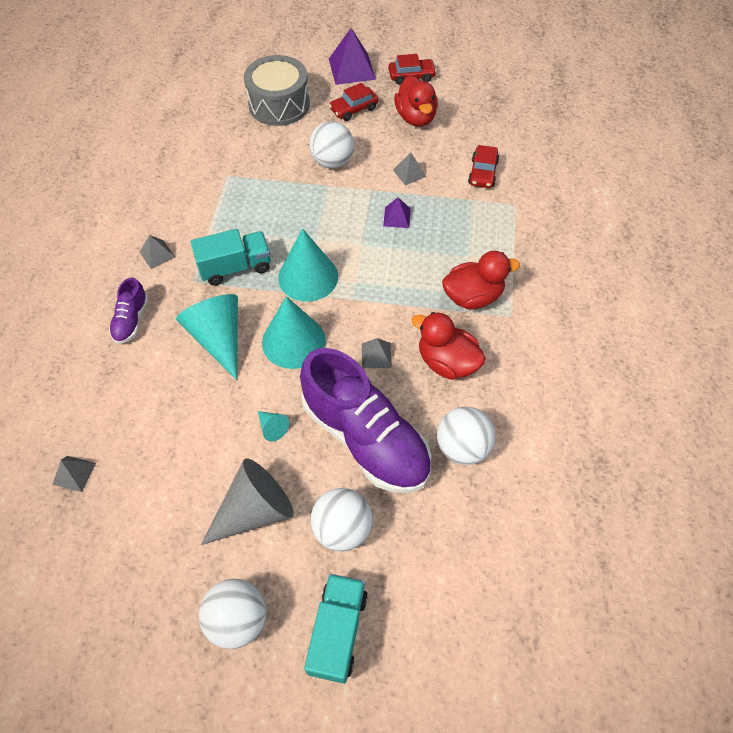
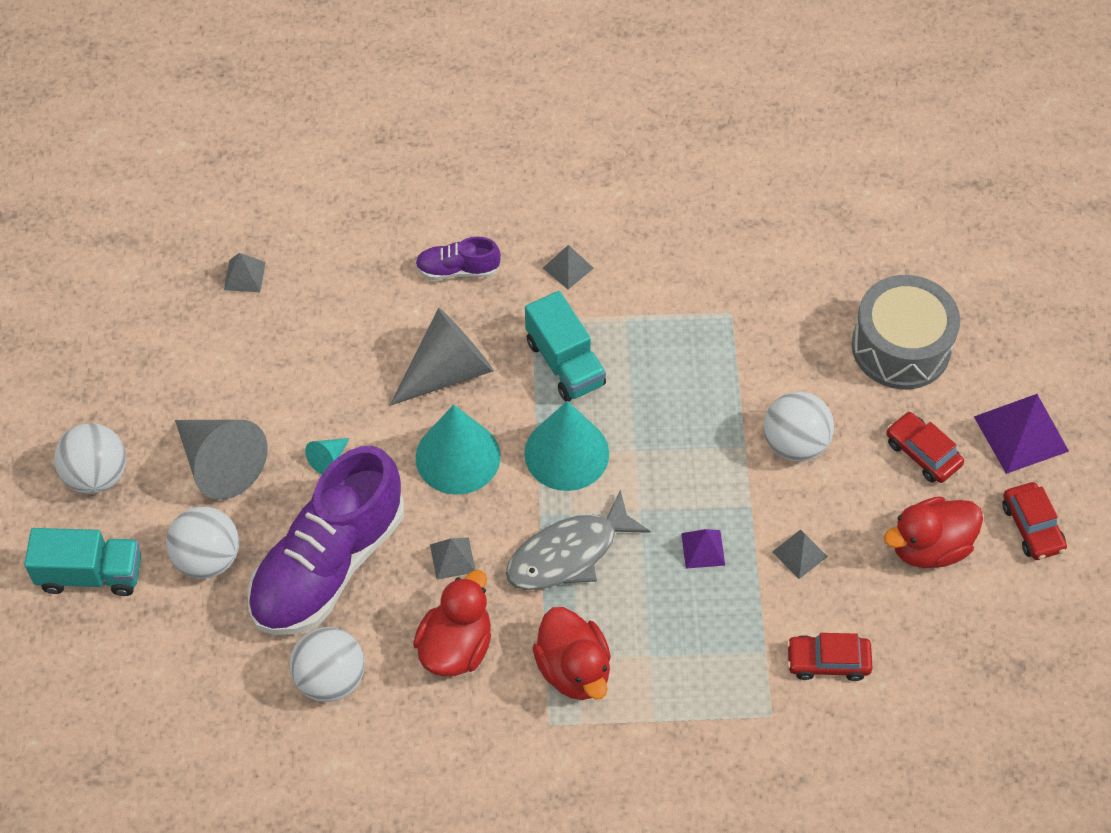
camera: 80 degrees right, 0 degrees up
(218, 338) = (447, 371): turquoise cone -> grey cone
(386, 287) = (568, 553): none -> grey fish

